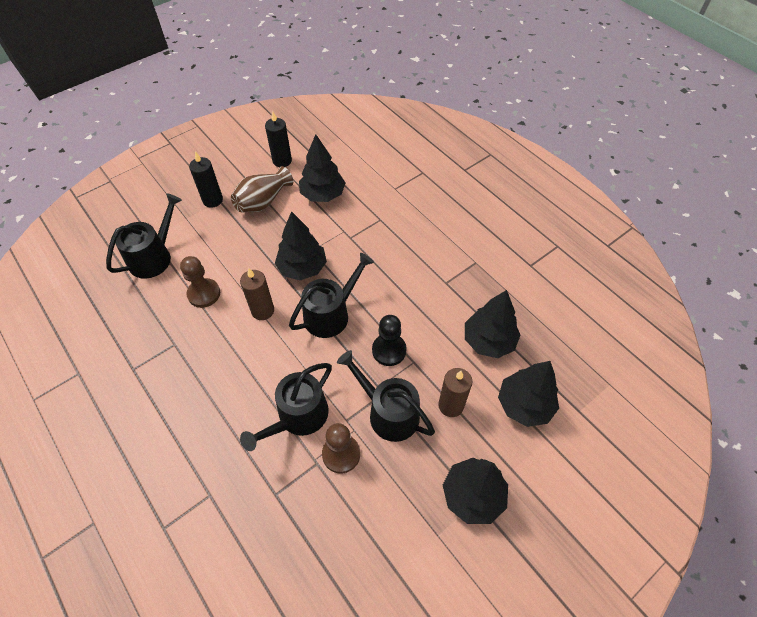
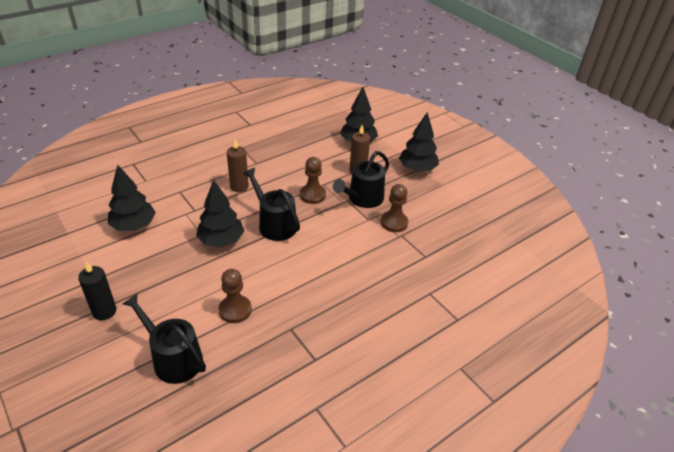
camera: 90 degrees left, 15 degrees down
(262, 311) = (263, 266): brown candle -> brown candle (239, 186)
(263, 201) = (124, 269): brown vase -> none
(282, 161) = (69, 255): black candle -> none
(298, 417) = (366, 244): black watering can -> none
(389, 350) = (312, 195): black pawn -> brown pawn
(488, 341) = (310, 150): black tree -> none

